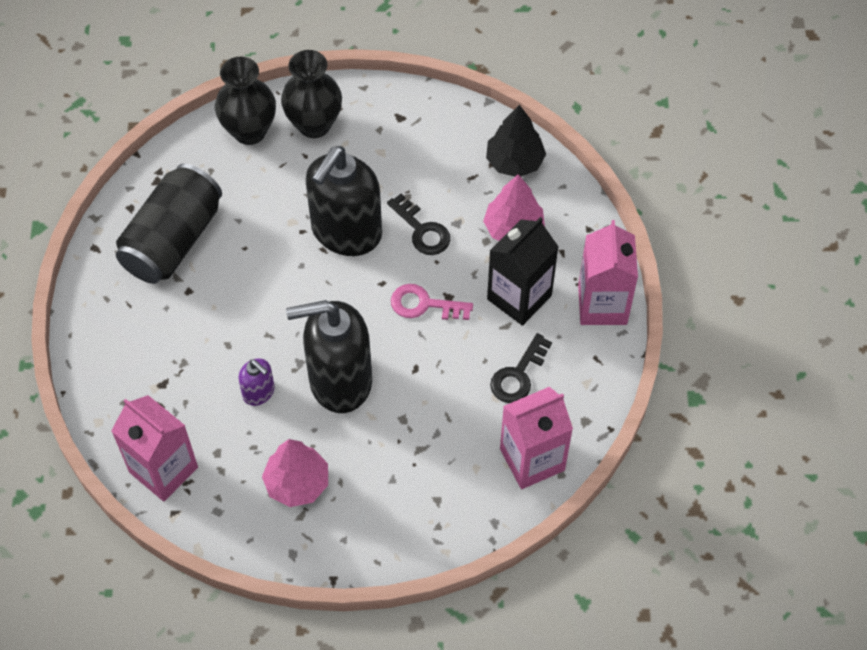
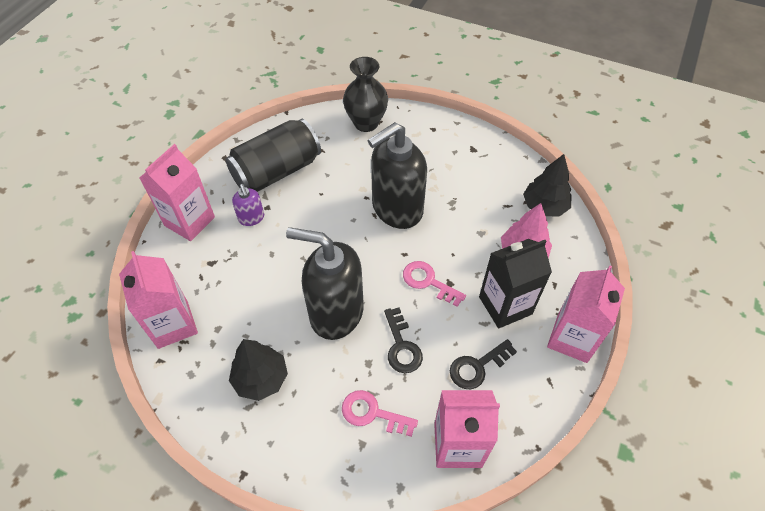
camera: 25 degrees right, 5 degrees down
(104, 346) = (189, 221): none -> pink carton
(259, 392) = (273, 296): purple soap dispenser -> purple soap dispenser (251, 218)
(297, 483) = (261, 378): pink tree -> black tree
(314, 124) = (411, 133): black vase -> none
(422, 230) = (452, 228): black key -> black key (401, 346)
(432, 466) = (372, 413): none -> pink key

